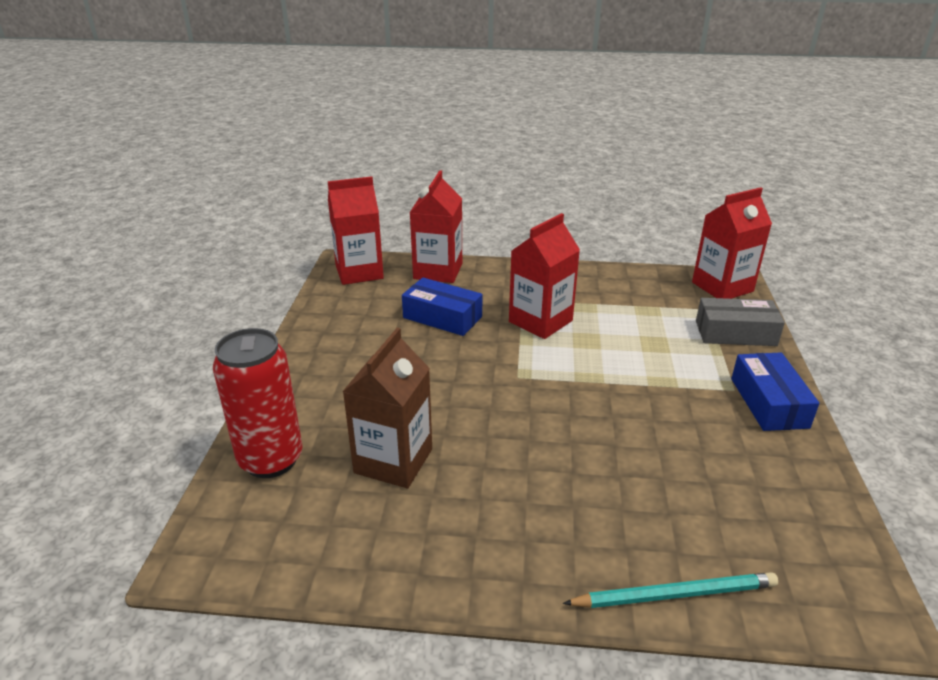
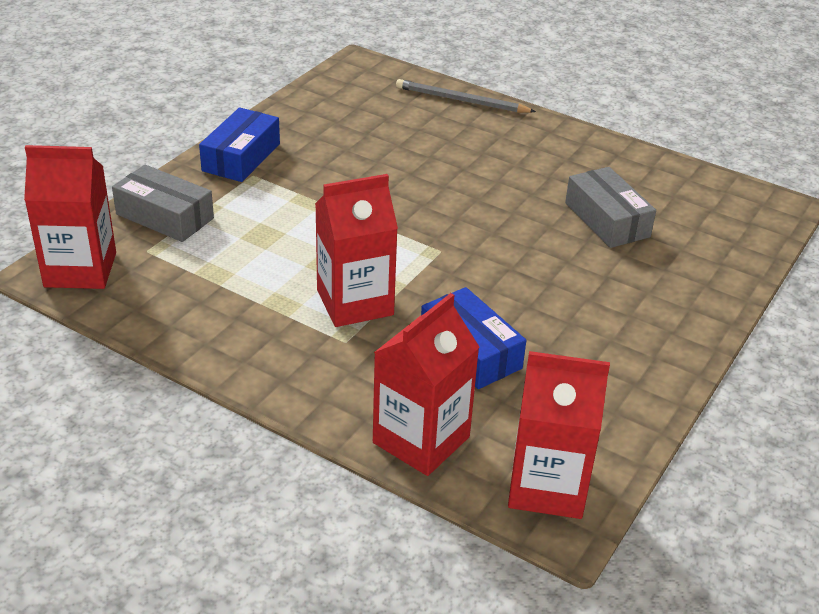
camera: 155 degrees left, 5 degrees up
(271, 459) = (718, 254): red can -> none
(393, 461) = (607, 220): brown carton -> grey box
(675, 594) = (461, 100): turquoise pencil -> grey pencil

